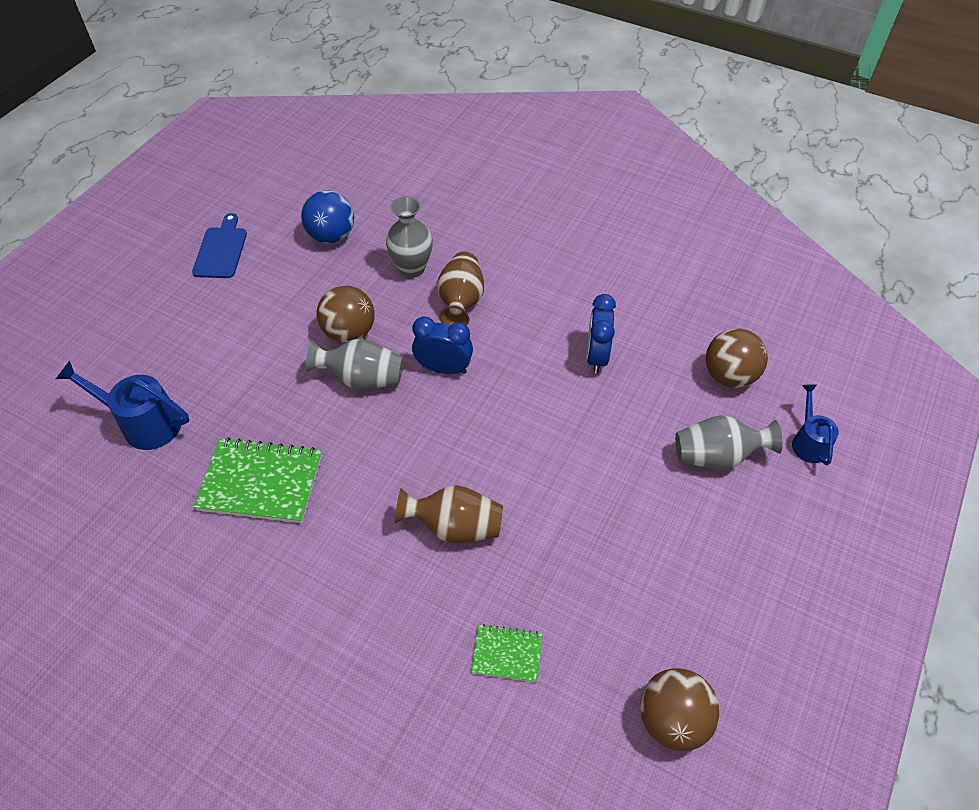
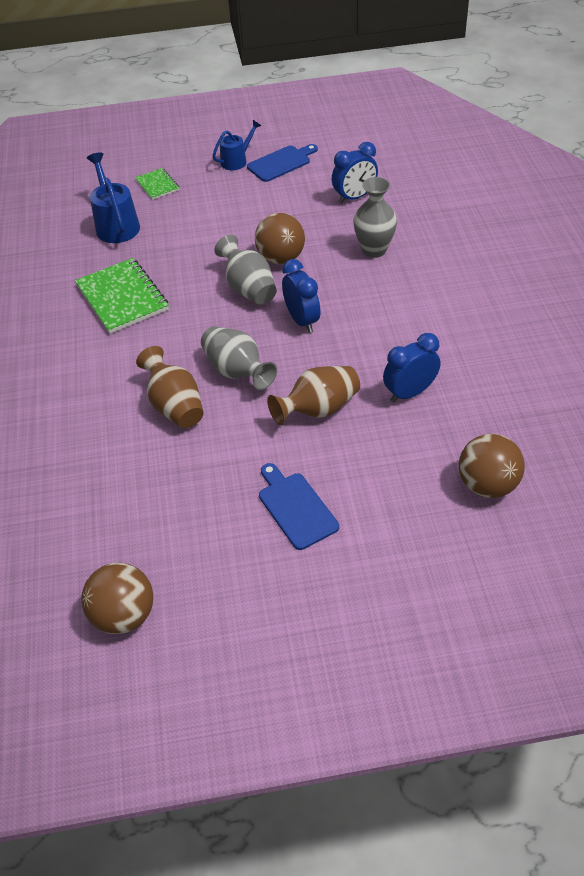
camera: 55 degrees right, 5 degrees down
(331, 236) = (354, 197): blue ball -> blue clock
(461, 302) = (373, 292): brown vase -> brown vase (318, 409)
(507, 654) = (100, 491): green notebook -> green notebook (157, 185)
(653, 511) = (296, 508): none -> blue cutting board
(717, 456) = (391, 520): grey vase -> grey vase (237, 371)
(808, 442) = (475, 576): blue watering can -> blue watering can (237, 160)

